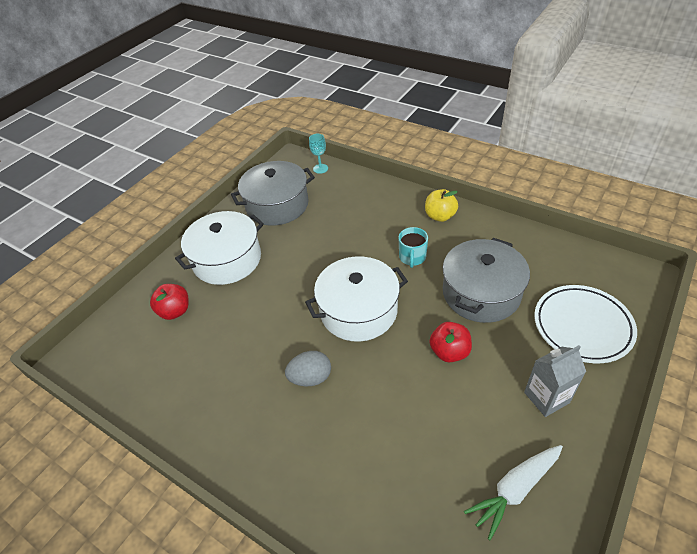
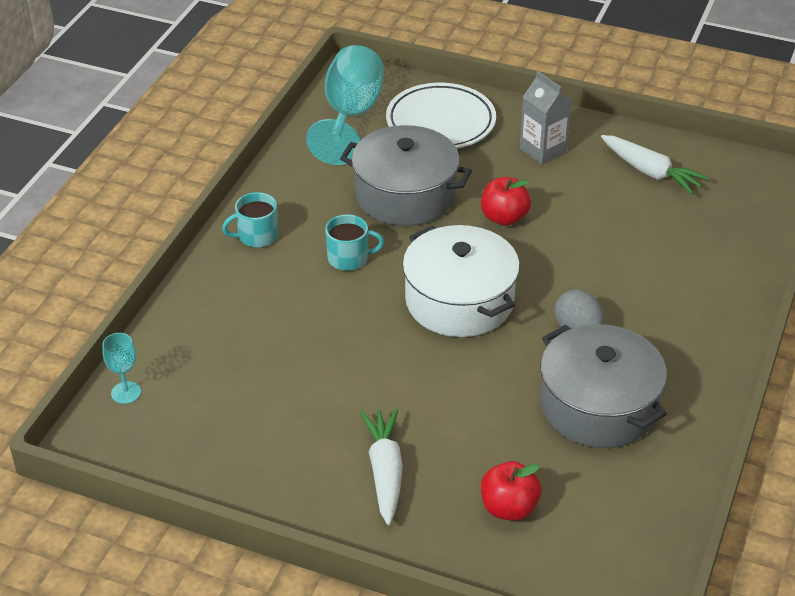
camera: 105 degrees left, 5 degrees down
(227, 260) = (385, 471): white pot -> white carrot
(277, 205) = (236, 434): grey pot -> grey pot (598, 406)
(440, 216) = (256, 236): yellow apple -> turquoise mug
(583, 269) = (350, 116): none -> turquoise goblet

